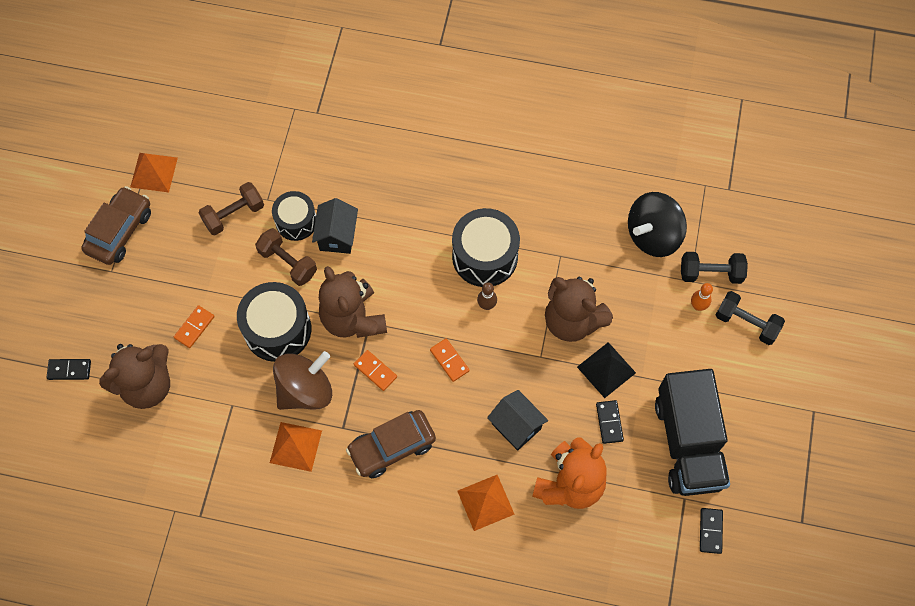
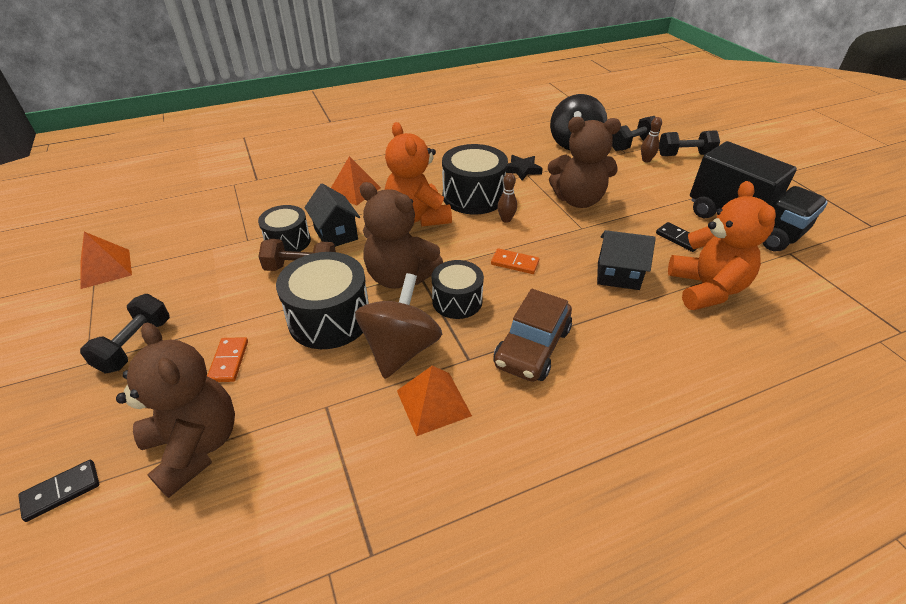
camera: 35 degrees left, 25 degrees down
(120, 231) = (83, 326): brown car -> none
(145, 274) = (135, 345): none -> black dumbbell
(147, 385) = (195, 446): brown teddy bear -> brown teddy bear turned 60 degrees counterclockwise
(234, 214) = (218, 261): brown dumbbell -> none
(375, 371) = (457, 301): orange domino -> black drum
(416, 255) = (418, 217): none -> orange teddy bear
(485, 502) = (662, 340): orange pyramid -> orange pyramid (354, 190)
(561, 245) = (522, 170): none -> black star
(606, 369) = (636, 213): black pyramid -> none
(698, 306) = (646, 160): orange bowling pin -> brown bowling pin
(710, 531) = (835, 261): black domino -> none

